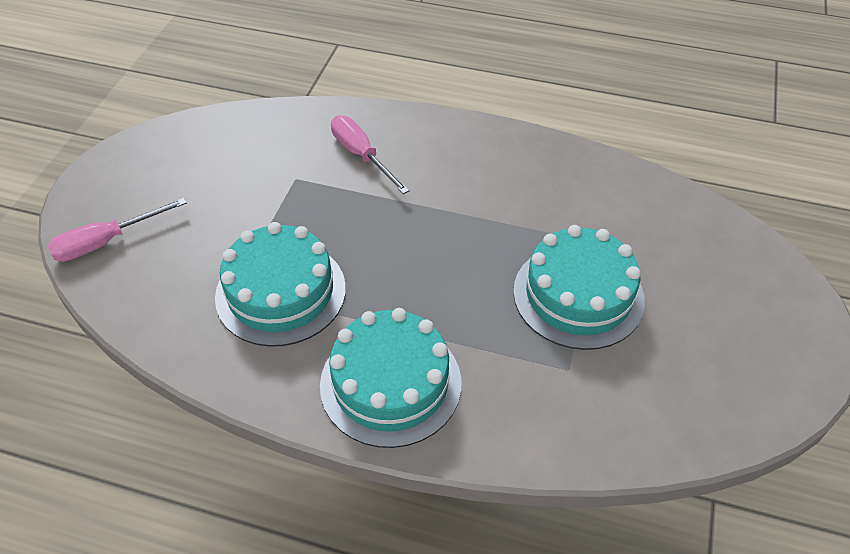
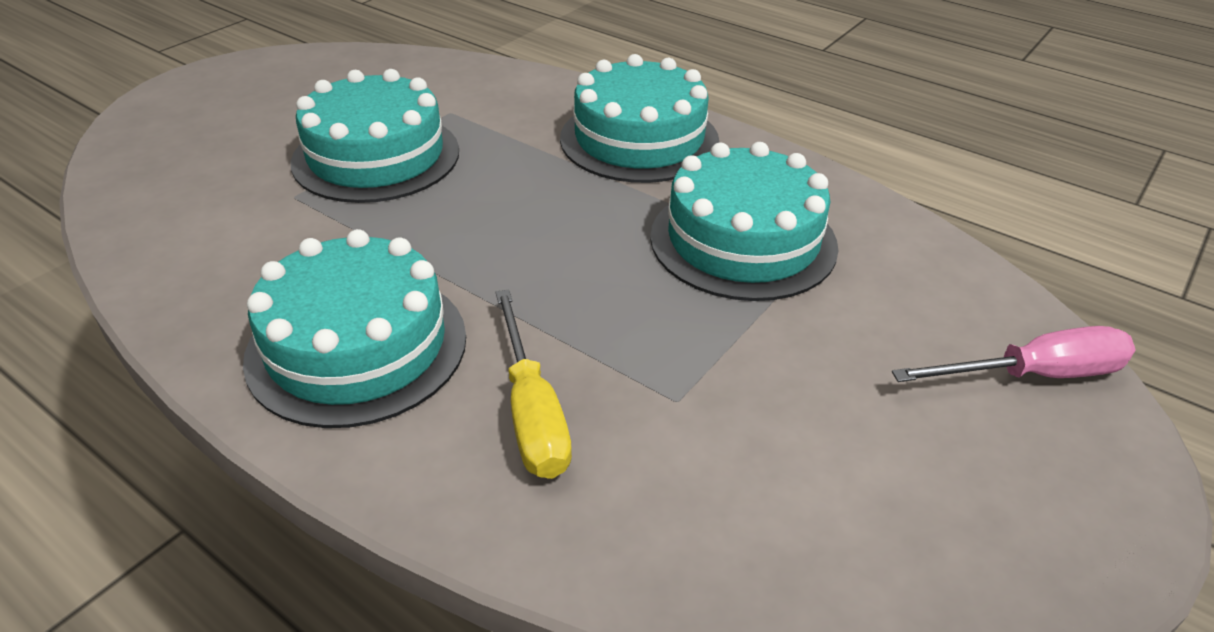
camera: 160 degrees left, 10 degrees down
(362, 155) = (531, 411): pink screwdriver -> yellow screwdriver
(465, 162) = (357, 346): none -> turquoise cake

